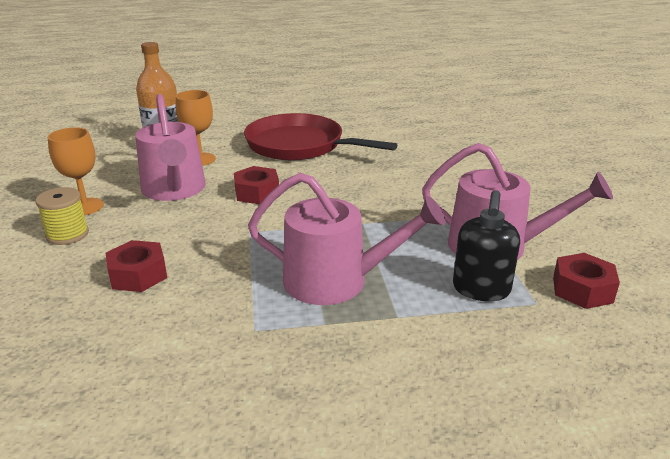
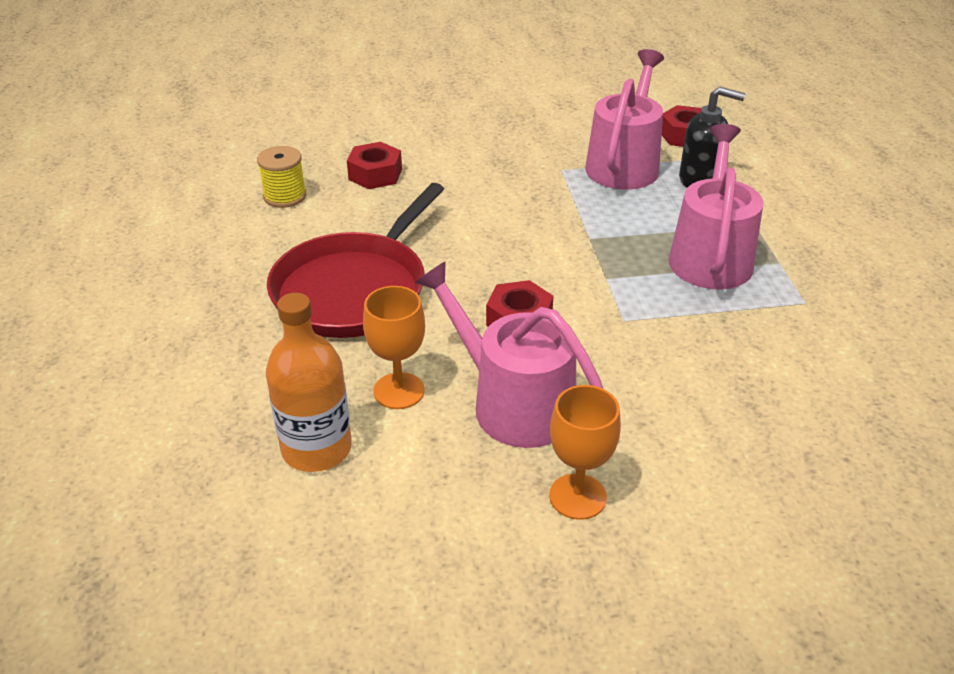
camera: 90 degrees left, 10 degrees up
(67, 234) = (665, 493): yellow spool -> yellow spool (285, 196)
(138, 275) = (742, 398): red nut -> red nut (375, 174)
(174, 190) = (513, 403): pink watering can -> pink watering can turned 120 degrees counterclockwise

